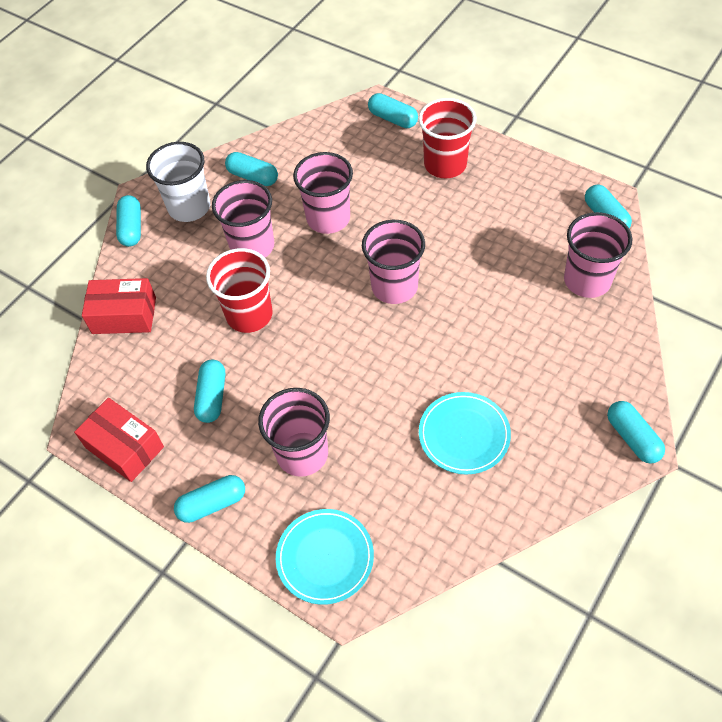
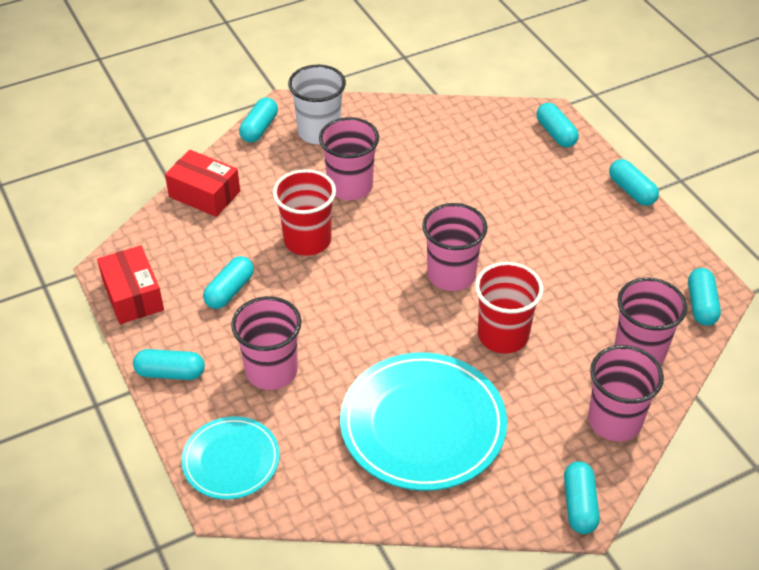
camera: 25 degrees right, 10 degrees down
(253, 177) = (392, 130): turquoise capsule -> turquoise capsule (631, 191)
(328, 218) = (433, 192): pink cup -> pink cup (614, 421)
(445, 164) = (576, 193): red cup -> red cup (503, 335)
(464, 435) = (423, 425): turquoise plate -> turquoise plate, size x1.74

